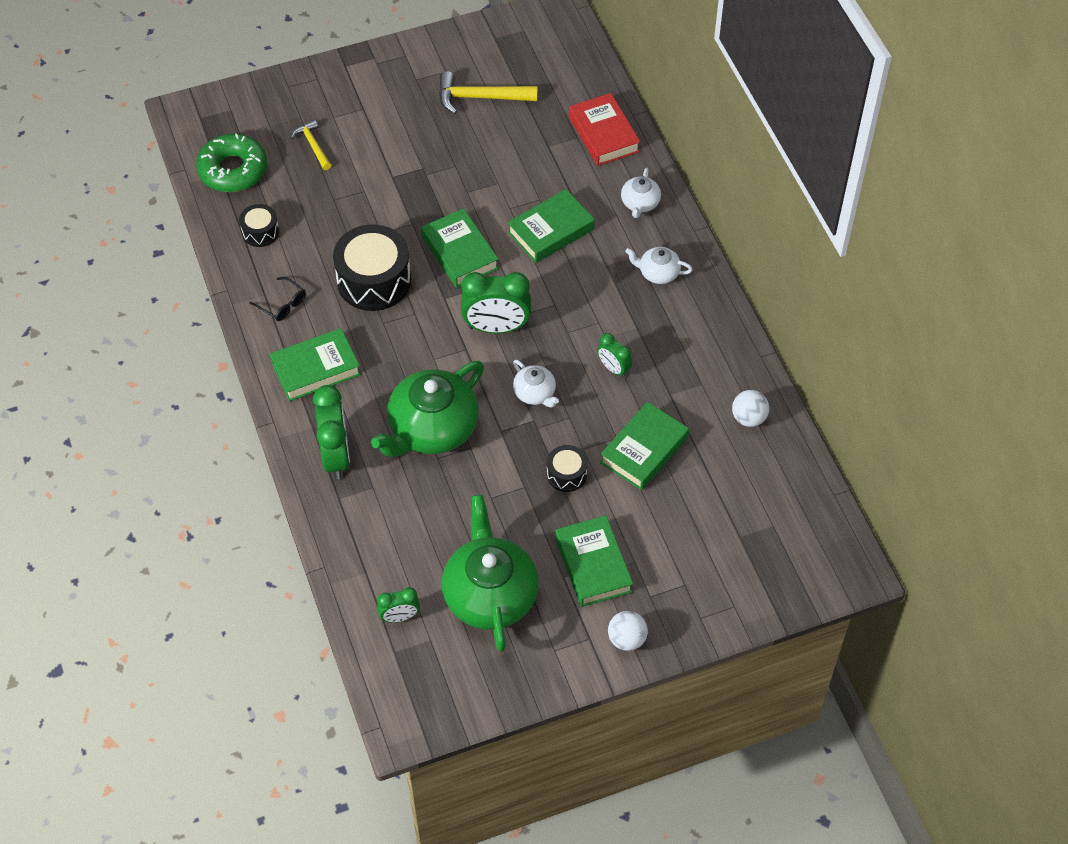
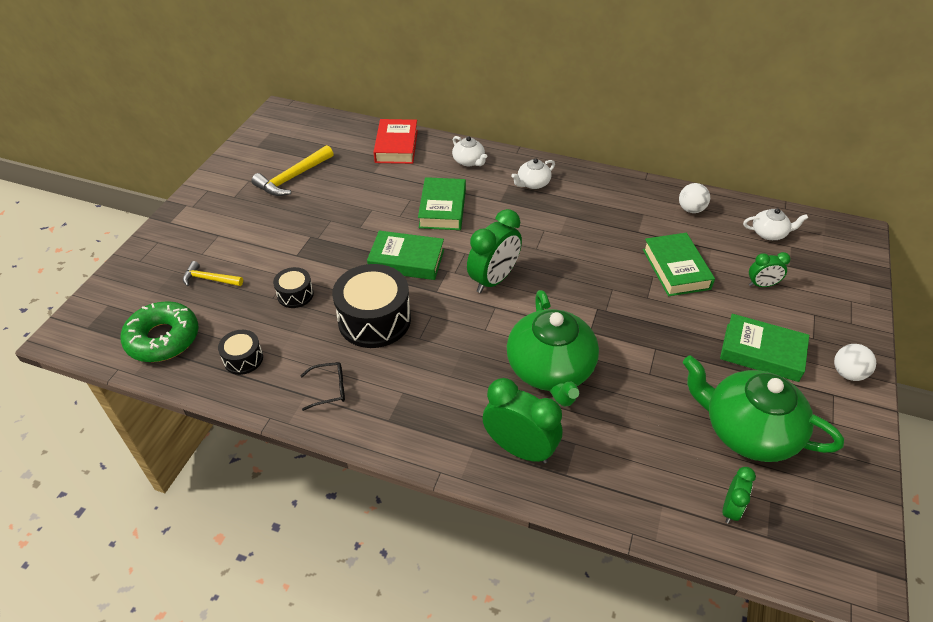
camera: 50 degrees left, 10 degrees down
(316, 369) = (417, 407): green book -> none
(535, 393) = (573, 294): white teapot -> white teapot (769, 233)
(566, 474) = (663, 319): black drum -> black drum (295, 295)
(603, 134) = (396, 146): red book -> red book turned 75 degrees clockwise
(613, 369) = (591, 244): green clock -> green clock (762, 285)

